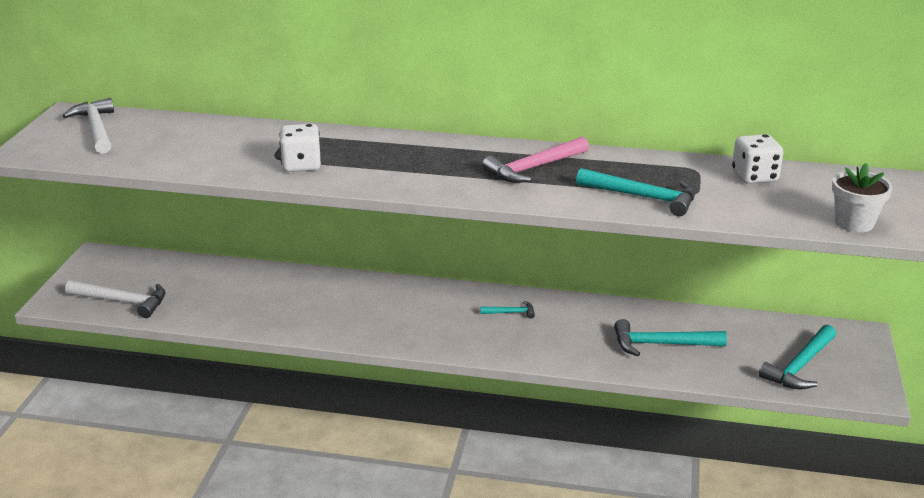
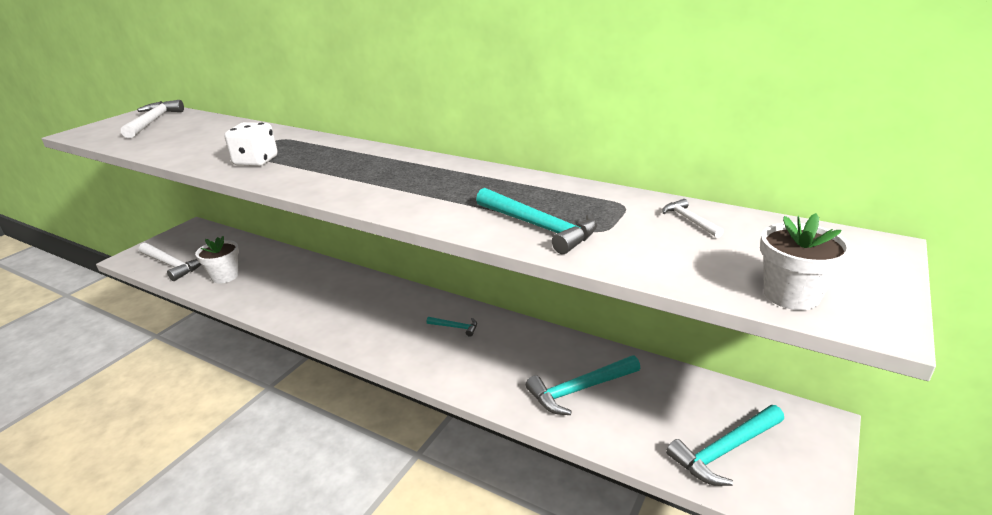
camera: 20 degrees right, 0 degrees up
(205, 303) = (225, 276): none -> white flower pot
(534, 168) = (454, 185): pink hammer -> none
(662, 344) = (580, 390): turquoise hammer -> turquoise hammer turned 45 degrees counterclockwise
(754, 177) = (689, 220): white dice -> white hammer

